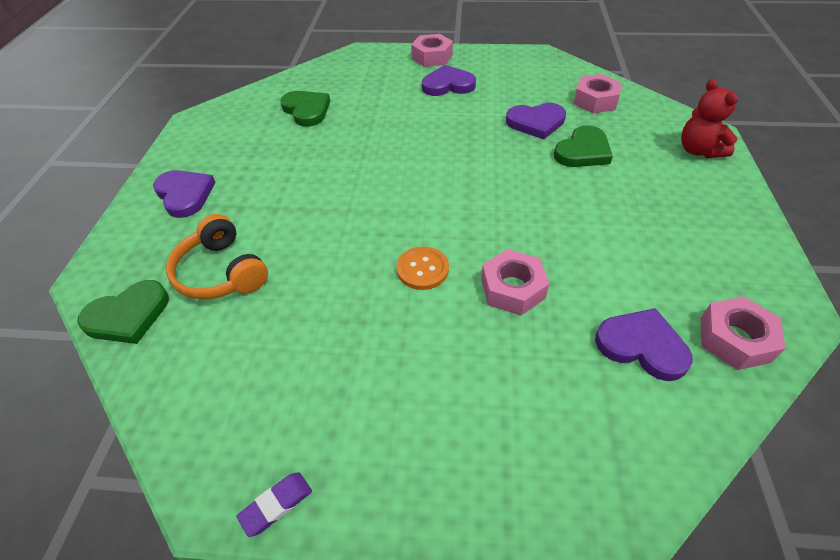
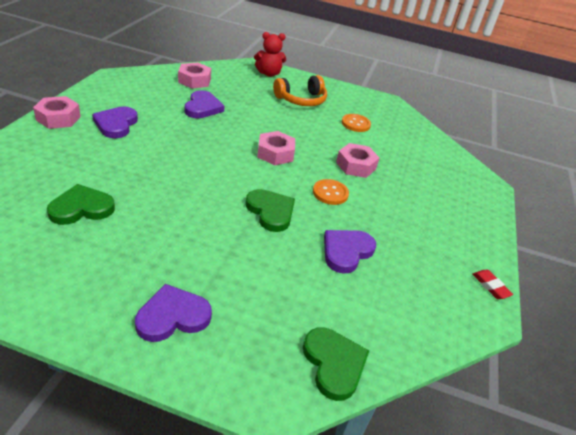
camera: 85 degrees left, 10 degrees down
(222, 272) = (299, 295): orange headphones -> orange headphones (301, 100)
(276, 505) = (490, 286): purple eraser -> red eraser
(583, 151) = (246, 104): green heart -> green heart (271, 212)
(642, 346) = (401, 142): purple heart -> purple heart (346, 251)
(645, 272) = (355, 124): none -> orange button
(734, 339) = (401, 120): pink nut -> pink nut (275, 153)

